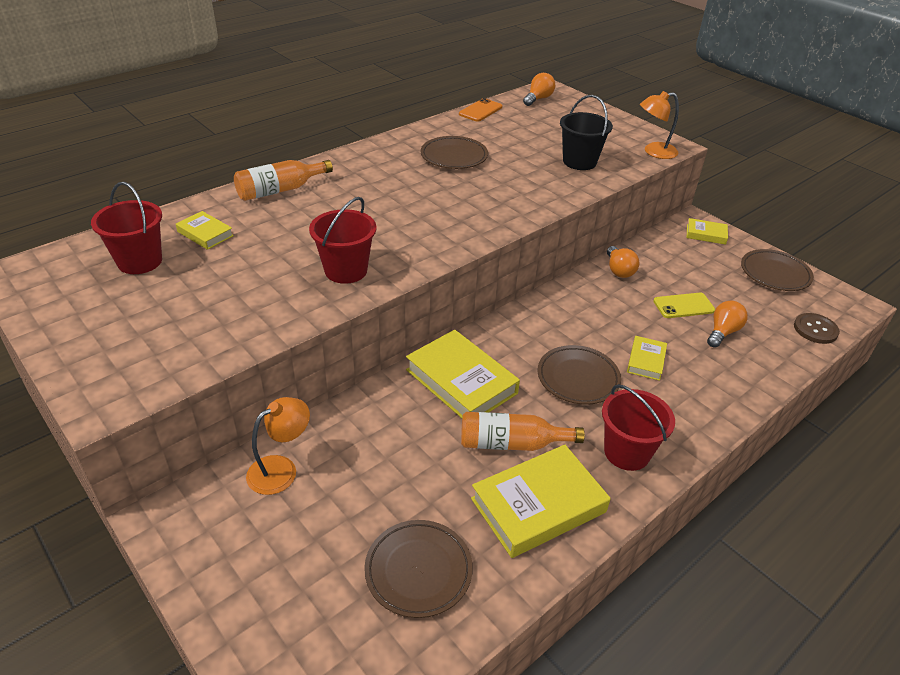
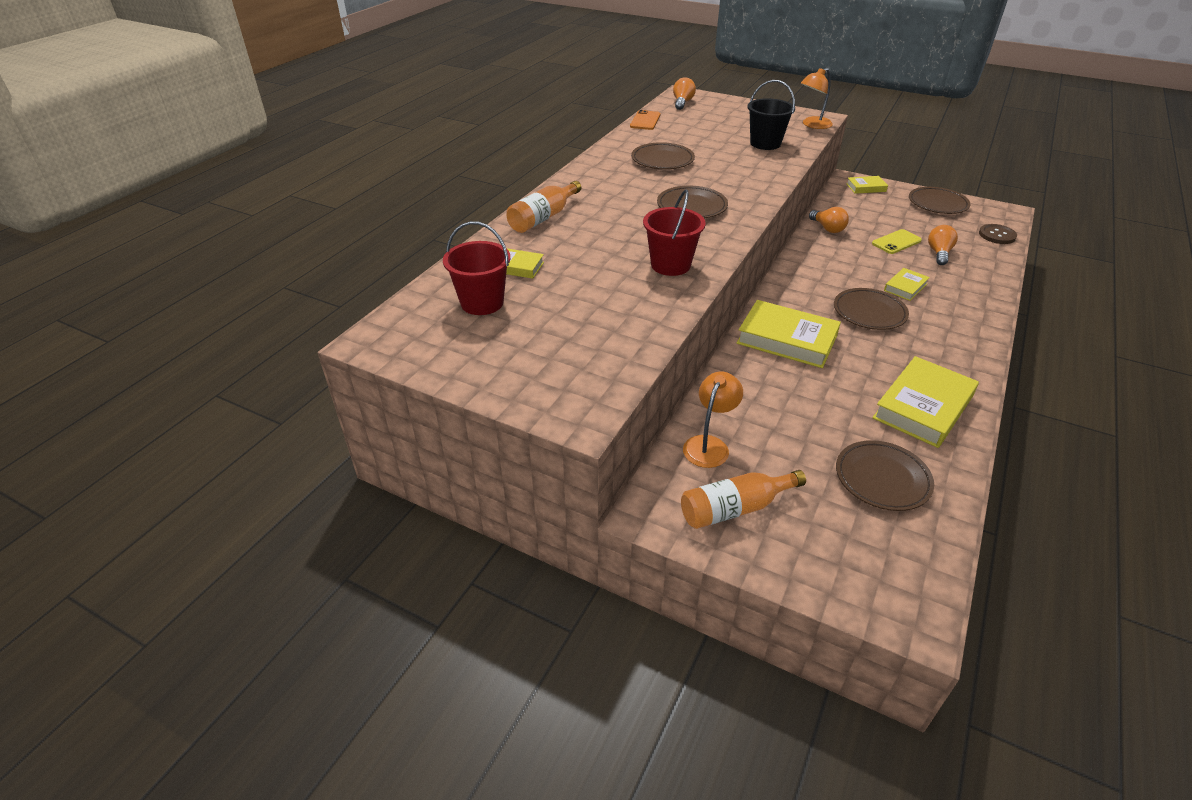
camera: 20 degrees left, 0 degrees up
(431, 213) = (691, 207): none -> brown plate
(511, 443) = (865, 371): orange bottle -> orange bottle (735, 508)
(627, 452) = (949, 353): red bucket -> none
(646, 361) = (905, 287): yellow book -> yellow book turned 45 degrees clockwise

